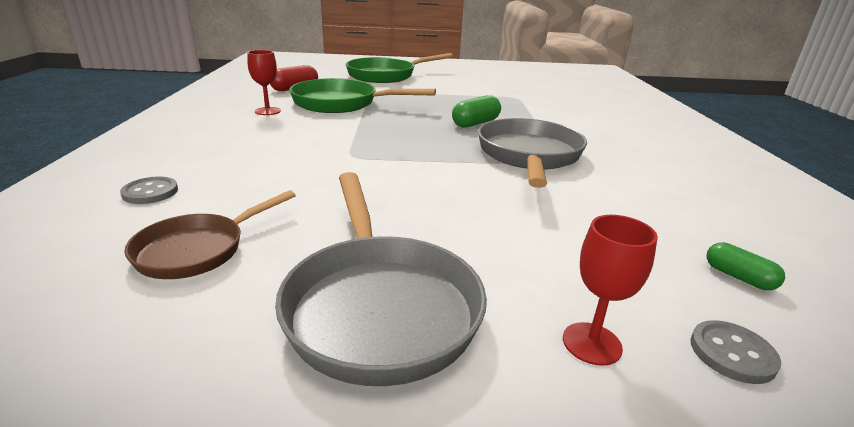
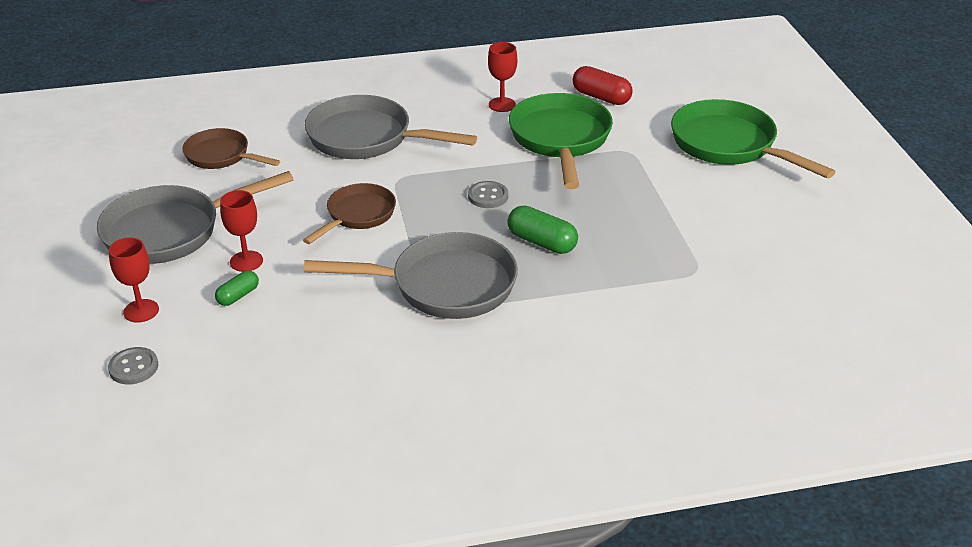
camera: 80 degrees right, 10 degrees up
(150, 192) = (293, 113): grey button -> grey button (488, 196)
(262, 161) = (367, 138): none -> grey pan
(407, 177) = (358, 215): none -> brown pan
(475, 245) = (246, 261): none -> red goblet
(738, 277) = (219, 392): green capsule -> green capsule (238, 296)

